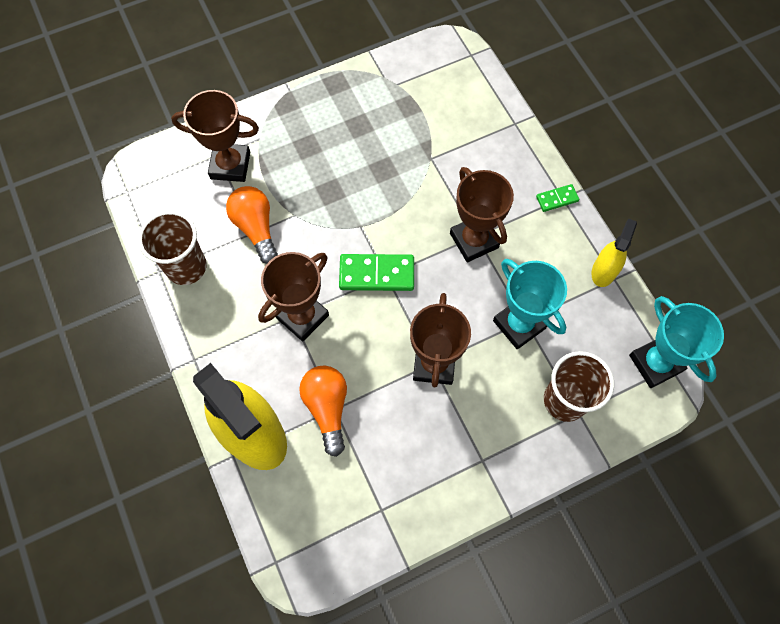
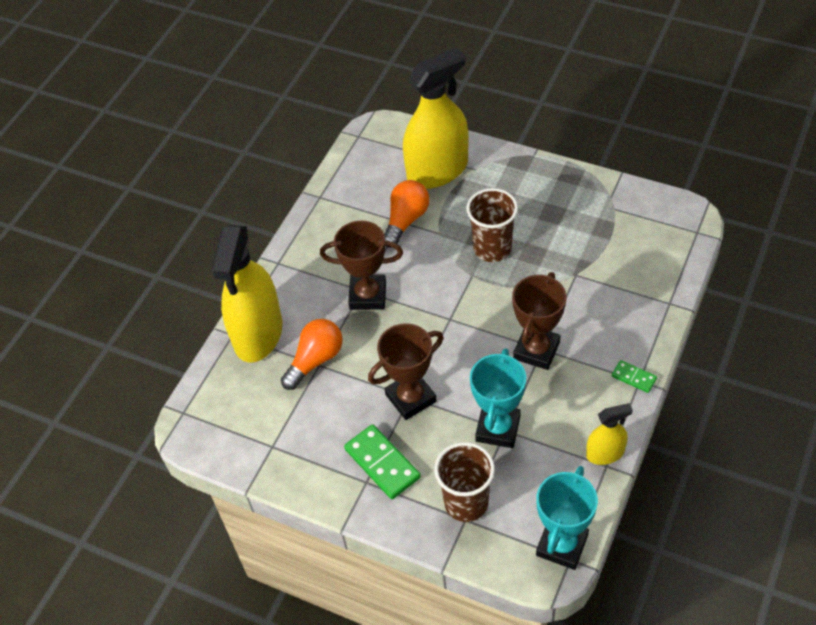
camera: 55 degrees right, 15 degrees down
(186, 267) = (338, 207): brown cup -> brown cup (492, 248)
(230, 165) = (437, 171): brown trophy -> yellow spray bottle
(376, 274) = (444, 313): green domino -> green domino (382, 463)

